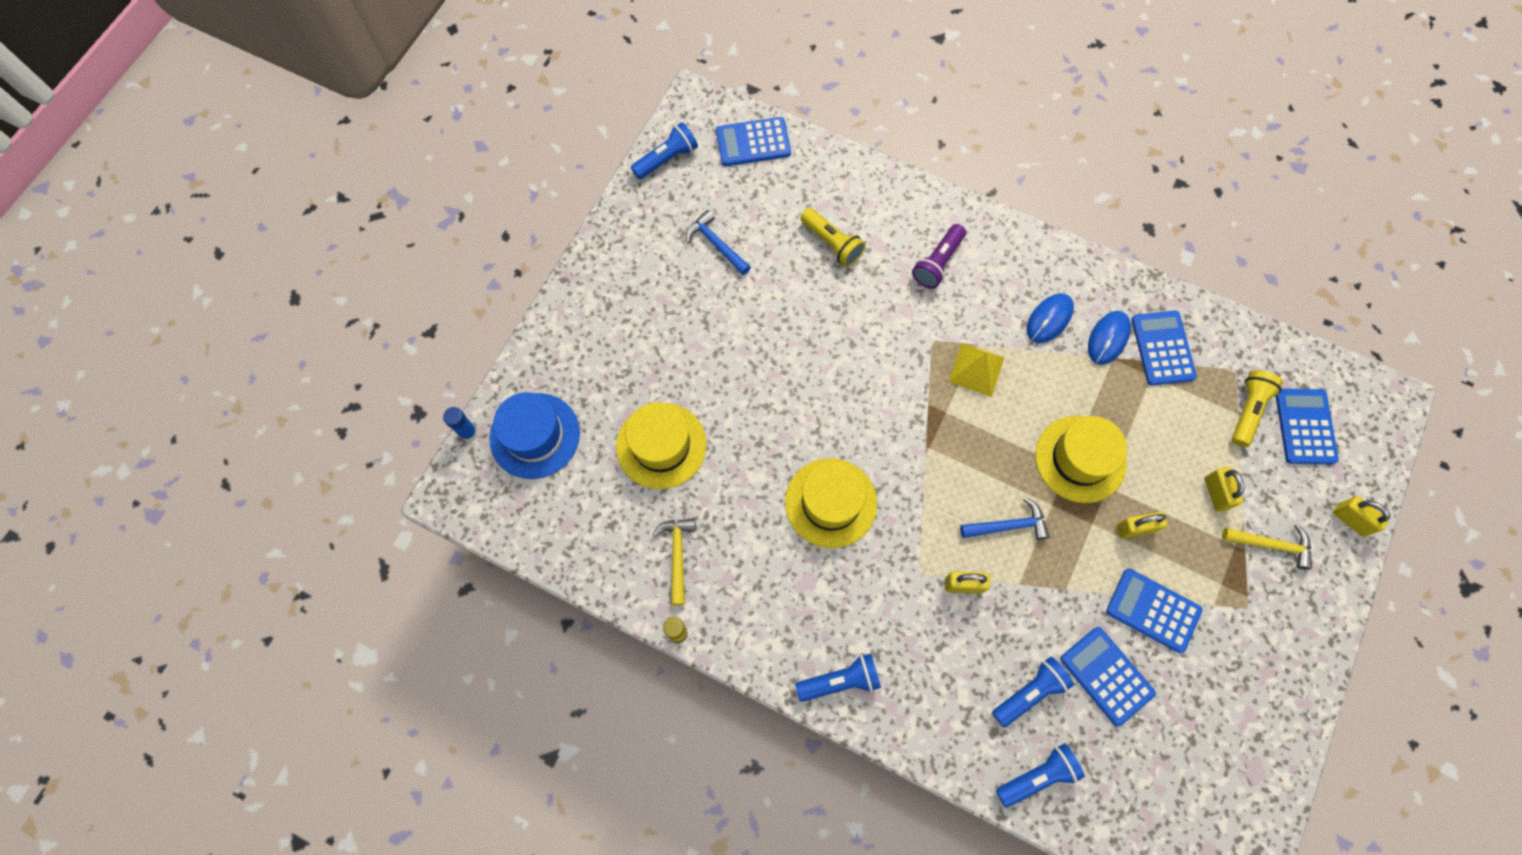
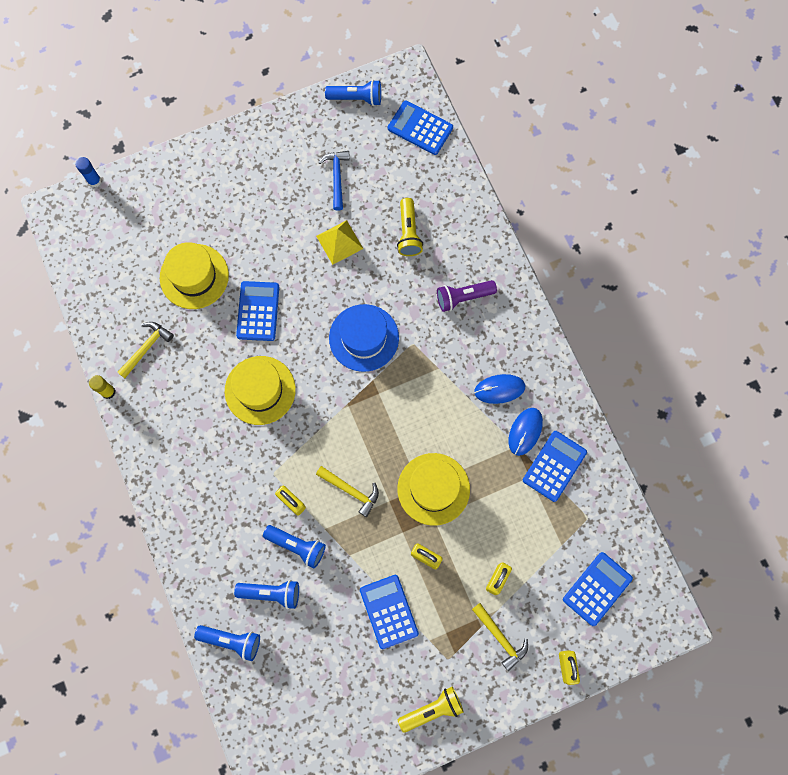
camera: 40 degrees right, 5 degrees up
(535, 435) = (129, 212): blue hat -> blue hat (364, 338)
(840, 681) = (172, 494): blue flashlight -> blue flashlight (297, 546)
(976, 369) = (423, 383): yellow pyramid -> yellow pyramid (339, 242)
(1008, 525) = (351, 490): blue hammer -> yellow hammer
(1106, 675) = (324, 622): blue calculator -> blue calculator (258, 311)
(1108, 338) = (525, 431): blue mouse -> blue mouse turned 45 degrees counterclockwise
(1247, 411) = (570, 548): yellow flashlight -> yellow flashlight (432, 709)

